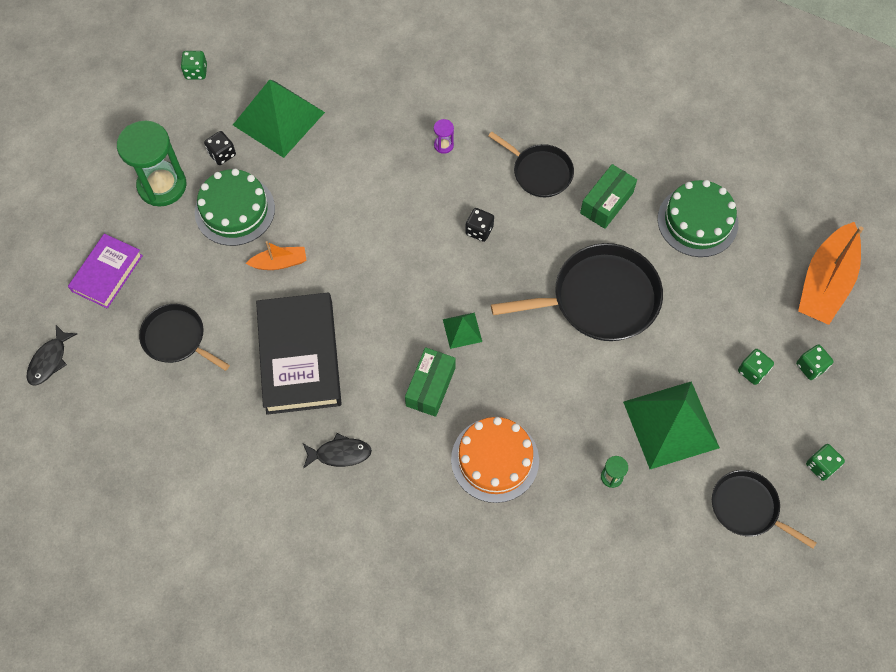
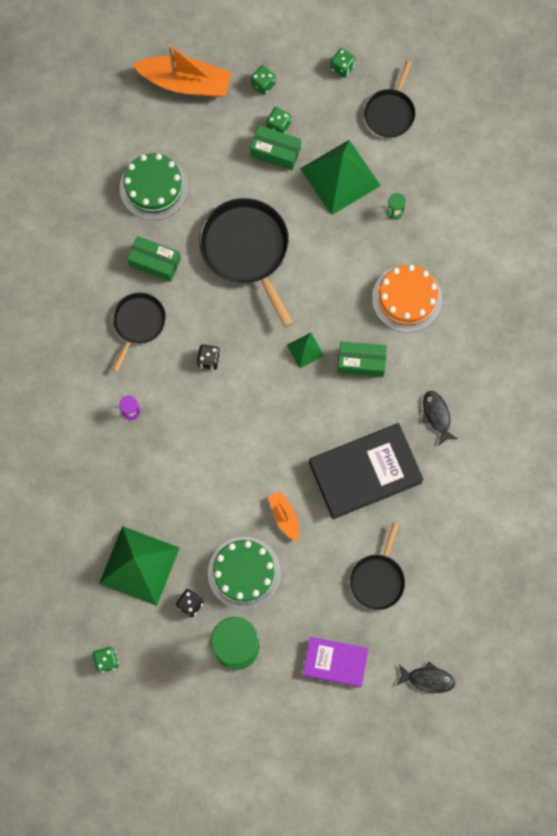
camera: 105 degrees left, 10 degrees up
(717, 359) = (275, 152): none -> green box

